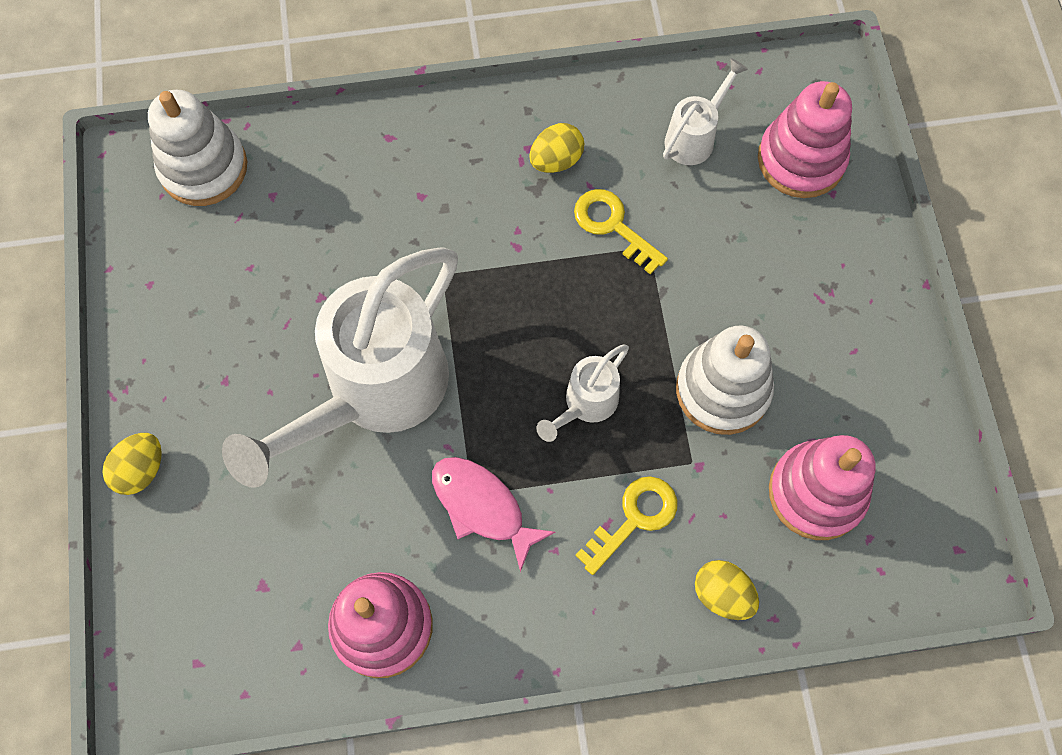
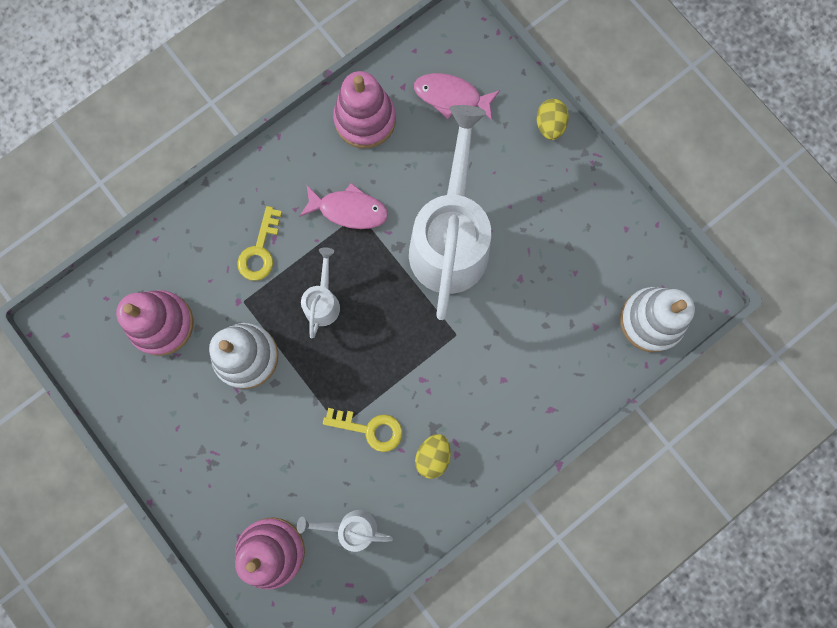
camera: 150 degrees right, 10 degrees up
(241, 589) = (451, 97): none -> pink fish
(694, 137) = (351, 527): white watering can -> white watering can turned 90 degrees clockwise
(722, 594) = (190, 236): yellow egg -> none

